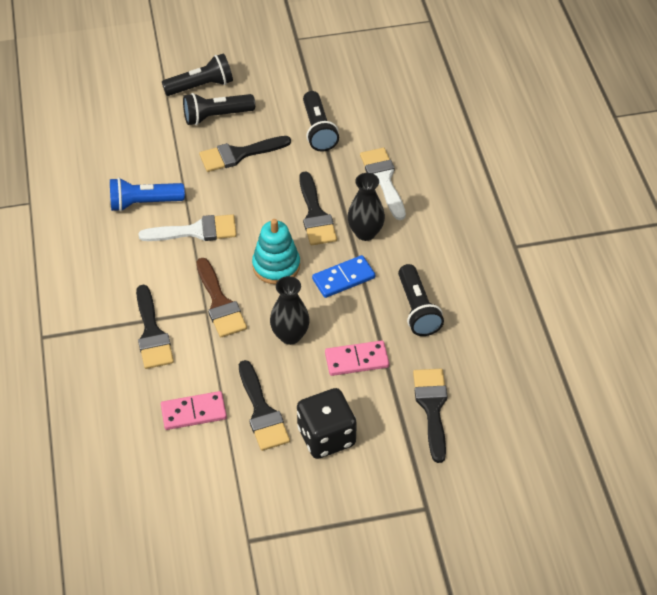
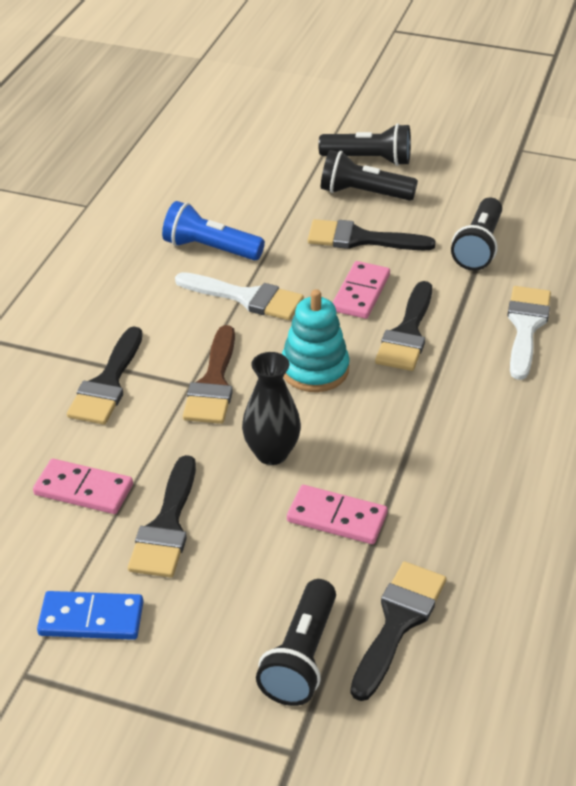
camera: 30 degrees right, 10 degrees down
(267, 196) = (361, 293): none -> pink domino
(326, 436) = (225, 593): black dice -> none
(343, 278) = (390, 416): blue domino -> blue domino (91, 619)
(365, 233) = (458, 376): black vase -> none
(417, 309) = (465, 491): black flashlight -> black flashlight (301, 657)

